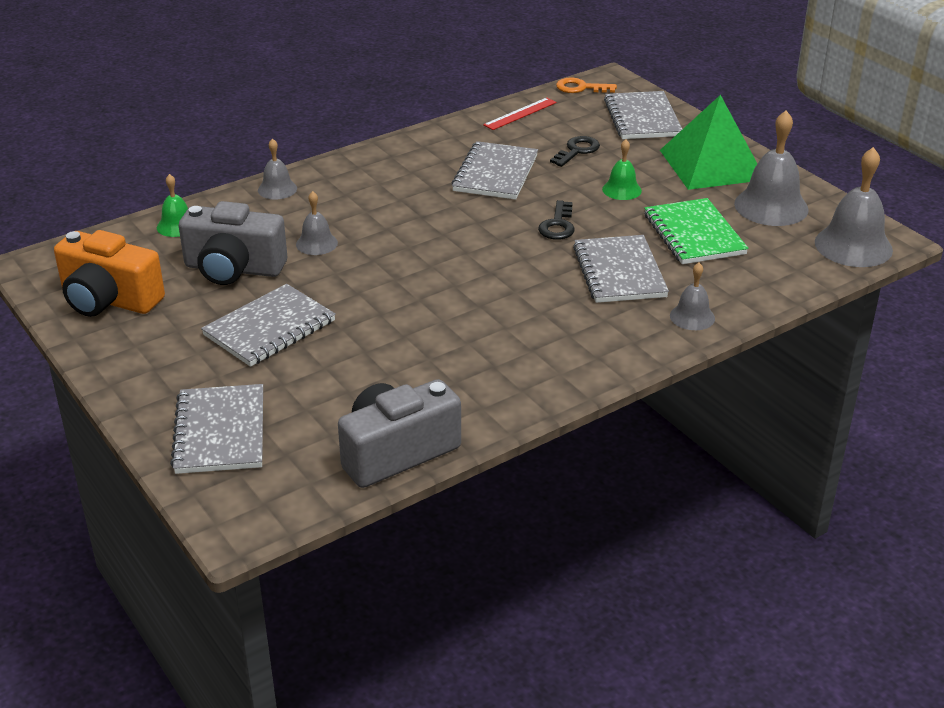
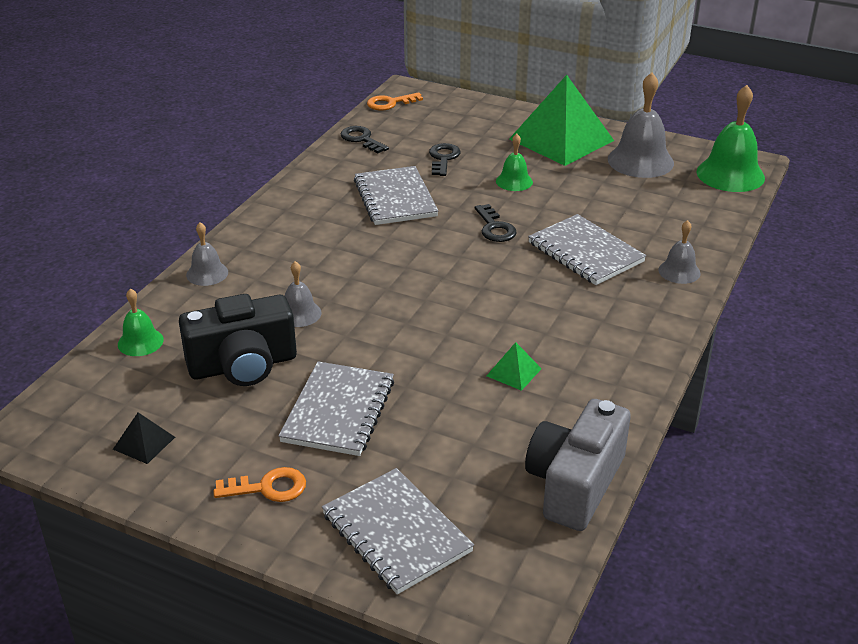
camera: 30 degrees left, 0 degrees up
(109, 300) = (144, 443): orange camera -> black pyramid
(162, 364) = (268, 488): none -> orange key
(233, 269) = (243, 365): grey camera -> black camera
(442, 349) = (514, 372): none -> green pyramid
(520, 113) = (361, 139): red ruler -> black key
(642, 118) = (467, 116): grey notebook -> none
(694, 234) = (608, 202): green notebook -> none
(853, 246) = (730, 174): grey bell -> green bell

